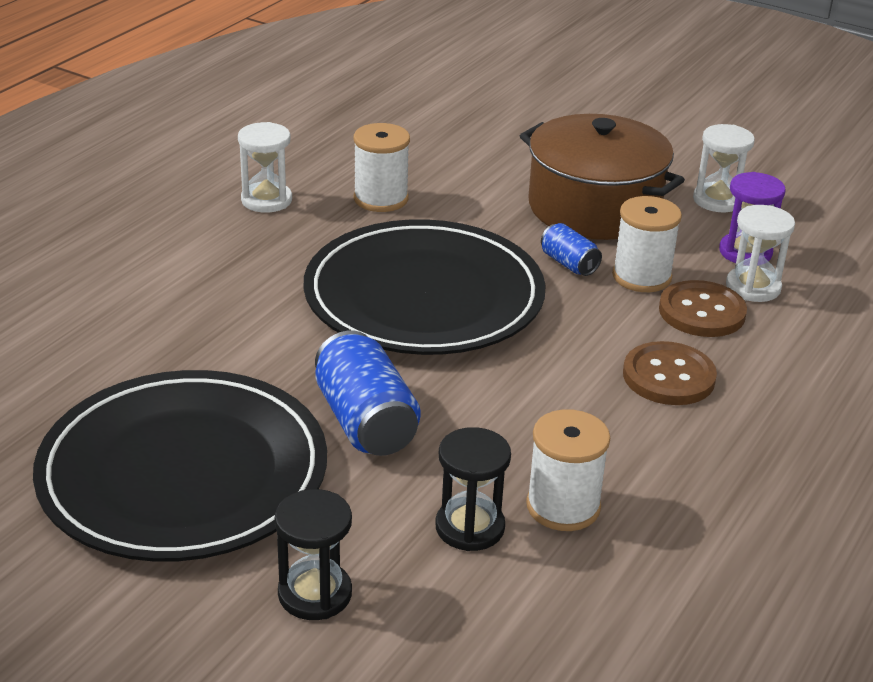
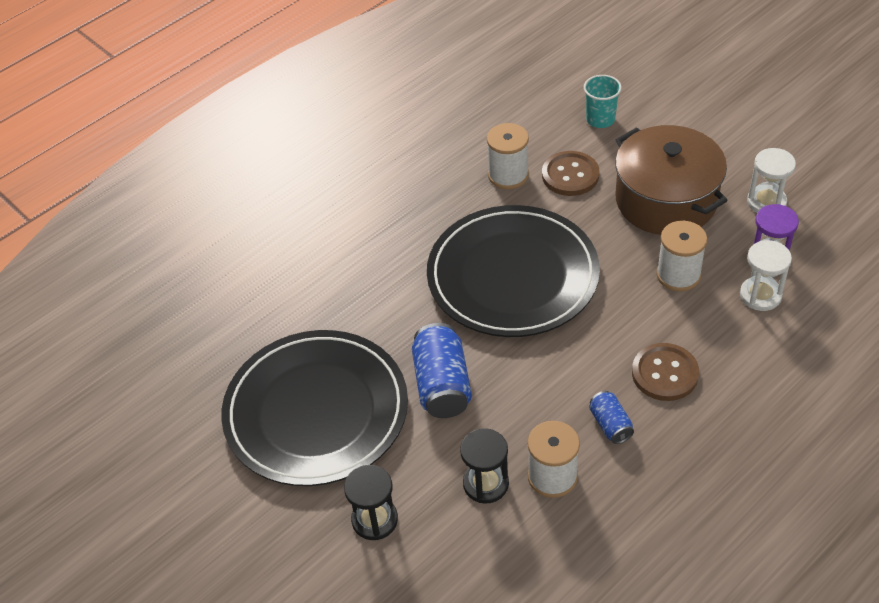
camera: 20 degrees right, 15 degrees up
(266, 200) = (426, 169): white hourglass -> none
(480, 140) = (600, 119): none -> turquoise cup
(569, 264) = (628, 256): blue can -> blue can (610, 425)
(702, 312) = (711, 315): brown button -> brown button (570, 175)

